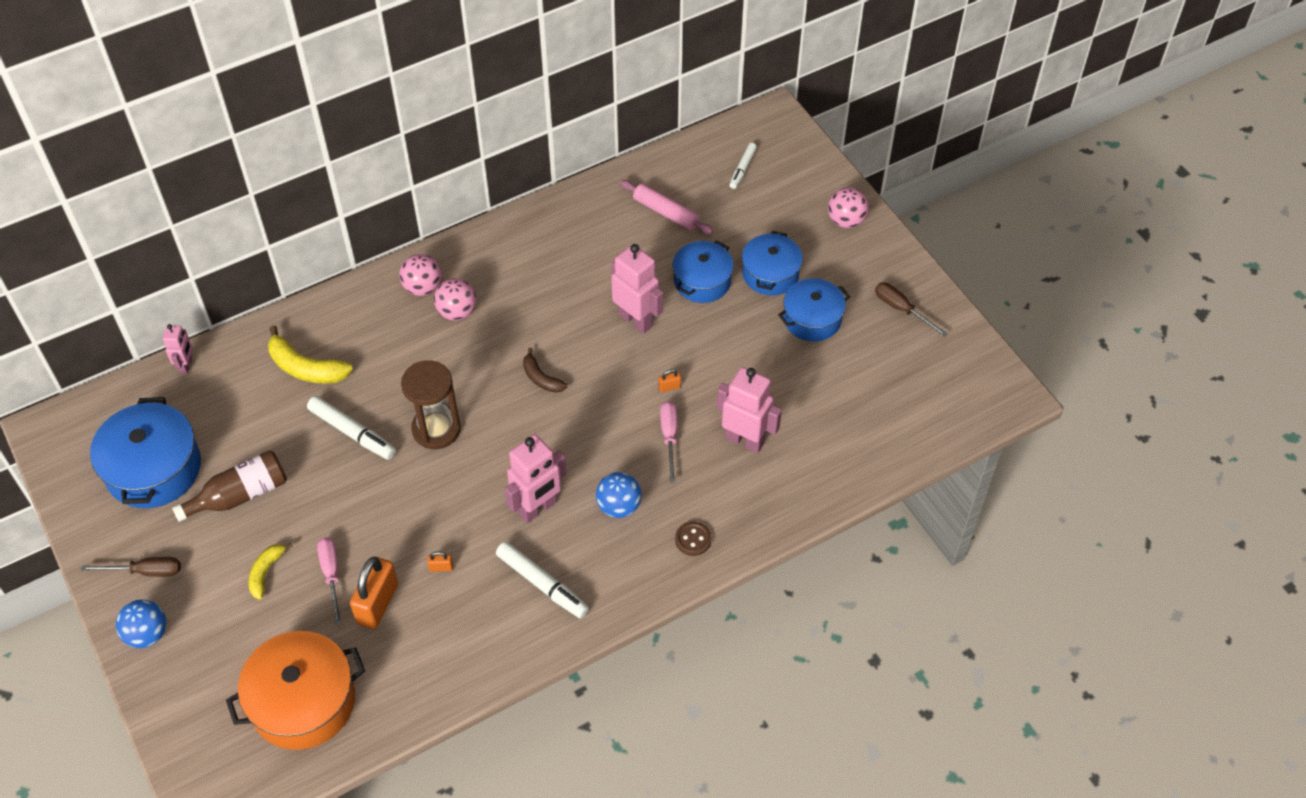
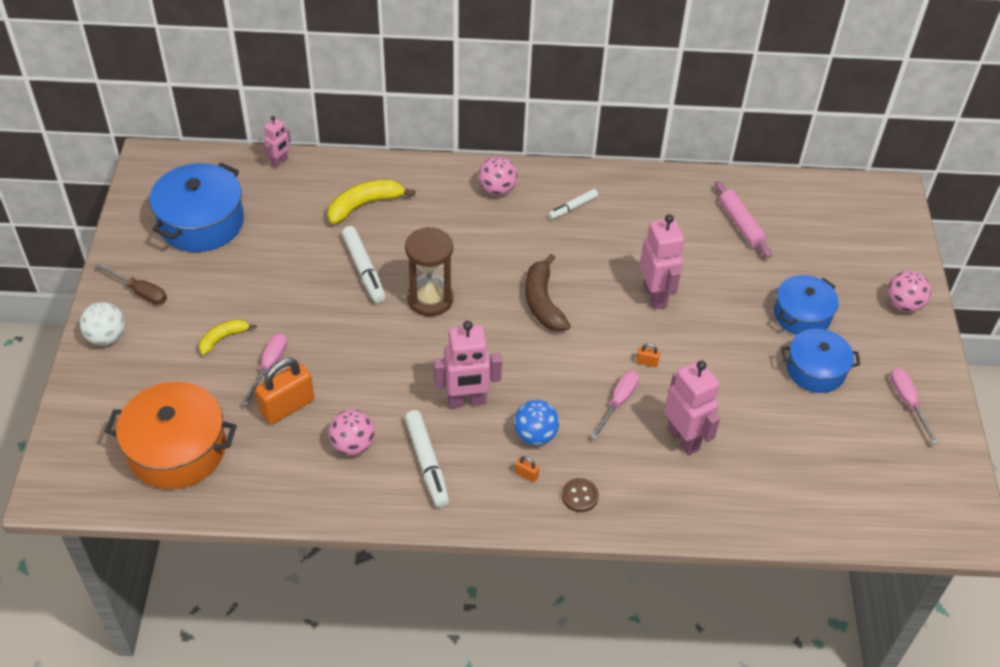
camera: 30 degrees right, 5 degrees down
(147, 634) = (107, 337): blue ball -> white ball
(240, 495) = (247, 272): brown bottle -> none
(306, 368) = (364, 205): yellow banana -> yellow banana turned 90 degrees clockwise
(441, 567) = (356, 406): orange padlock -> orange padlock (526, 475)
(457, 312) = (511, 220): pink ball -> pink ball (353, 445)
(541, 378) = (543, 302): brown banana -> brown banana, size x1.64
(702, 281) = (735, 292): blue pot -> none
(742, 169) = (834, 221): white marker -> white marker (573, 207)
(901, 309) = (907, 402): brown screwdriver -> pink screwdriver

